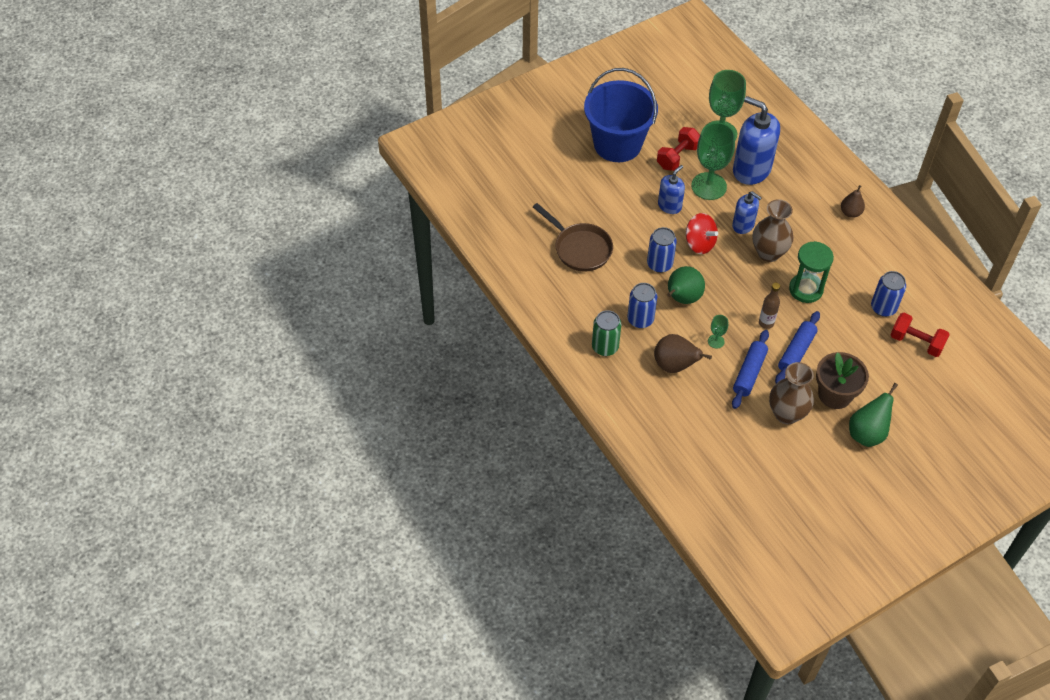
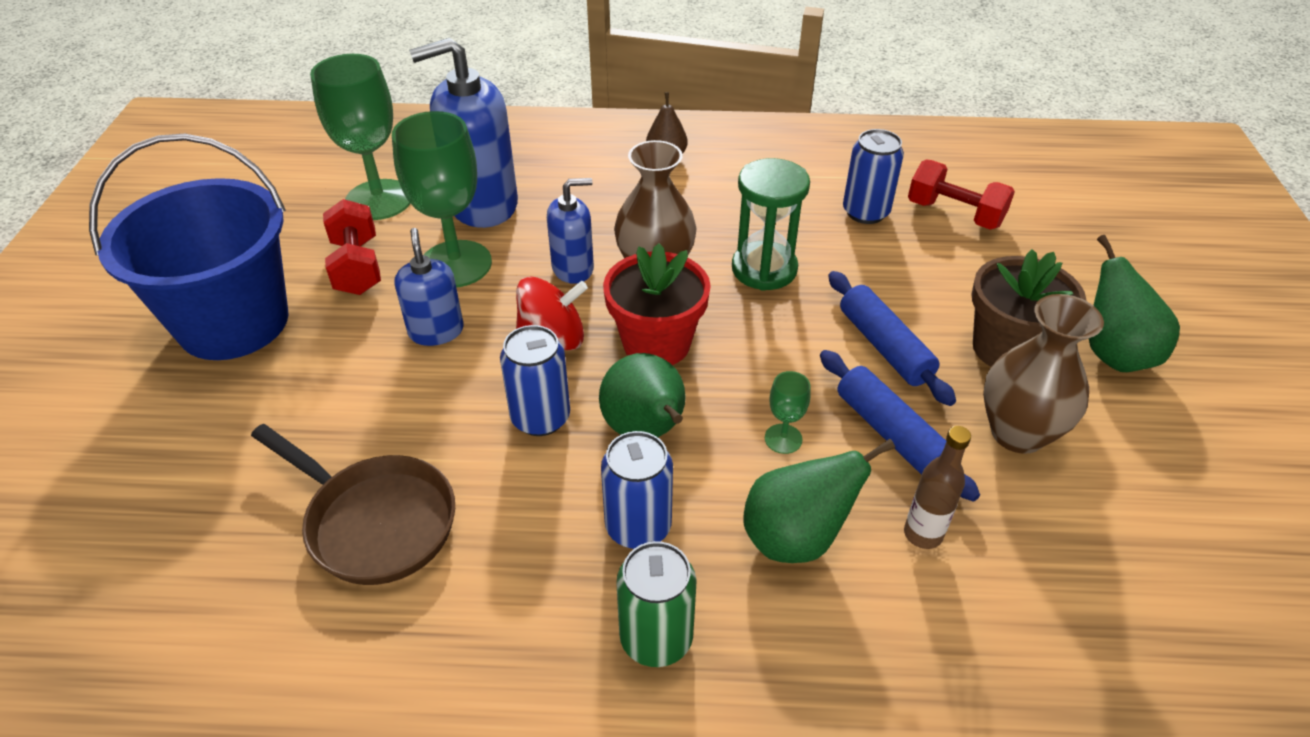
camera: 55 degrees left, 10 degrees down
(580, 248) = (375, 522): brown pan -> brown pan turned 45 degrees clockwise
(675, 366) = (796, 538): brown pear -> green pear
(727, 277) = (656, 344): none -> red flower pot
(766, 323) = (794, 350): brown bottle -> brown bottle (923, 534)
(916, 342) = (954, 214): red dumbbell -> red dumbbell turned 60 degrees clockwise

